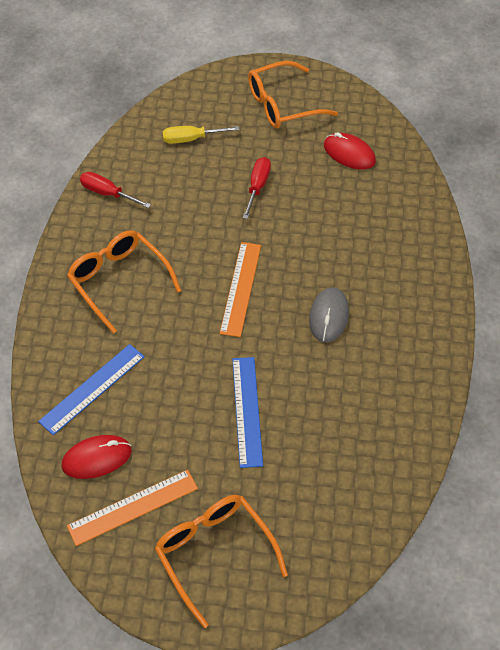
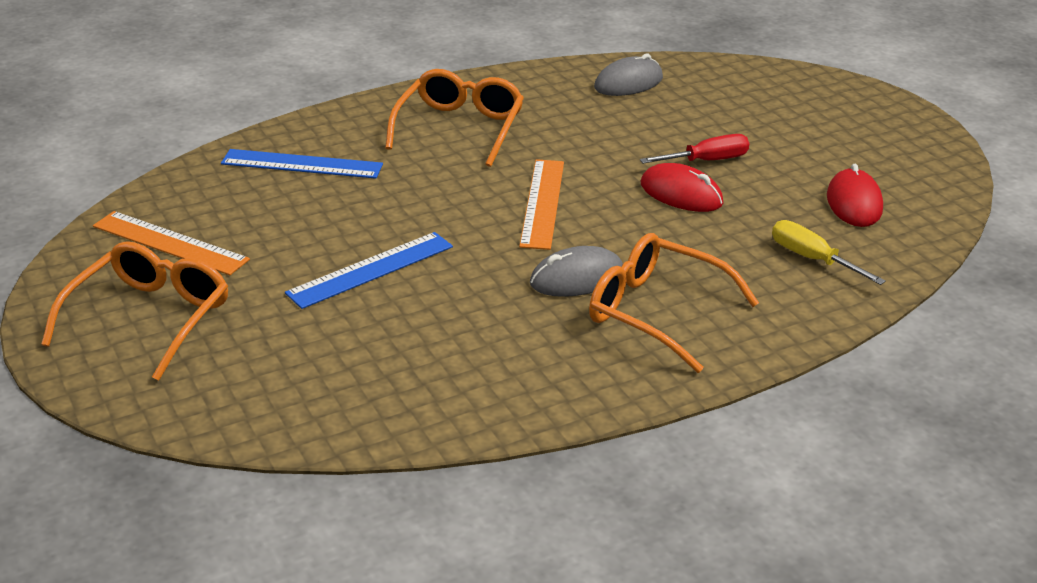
camera: 55 degrees right, 20 degrees down
(97, 458) = (214, 199): red mouse -> red mouse (681, 194)
(108, 193) = (568, 81): red screwdriver -> none
(137, 166) = (628, 83): none -> grey mouse
(191, 139) = (714, 98): yellow screwdriver -> yellow screwdriver (812, 259)
(241, 288) = (543, 203): orange ruler -> orange ruler turned 60 degrees counterclockwise
(282, 105) = (856, 132): orange glasses -> orange glasses (656, 312)

